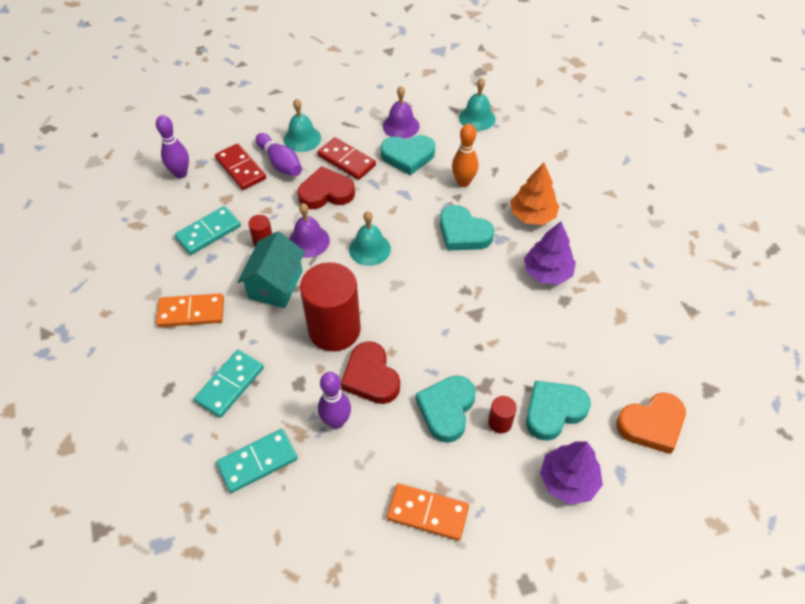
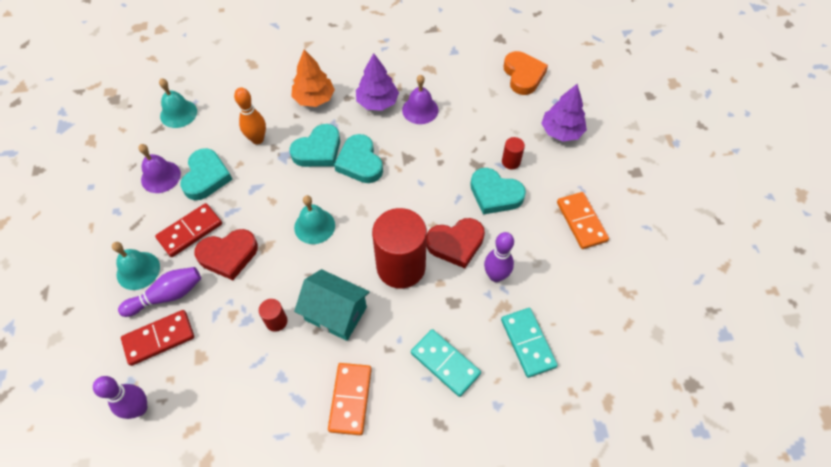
camera: 80 degrees left, 5 degrees up
(208, 232) = (244, 378): turquoise domino -> none
(308, 241) = (288, 278): purple bell -> purple bell (420, 110)
(326, 193) = (228, 255): red heart -> red heart turned 105 degrees counterclockwise
(427, 513) = (581, 222): orange domino -> orange domino turned 45 degrees counterclockwise
(553, 411) = (505, 127): turquoise heart -> turquoise heart (360, 162)

